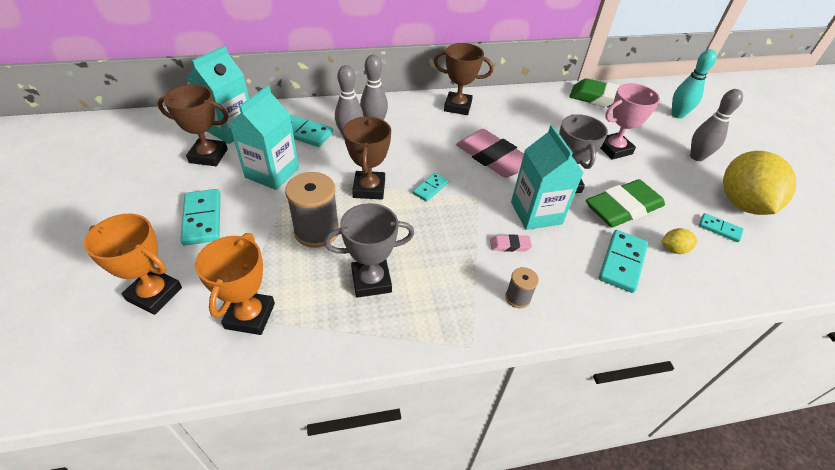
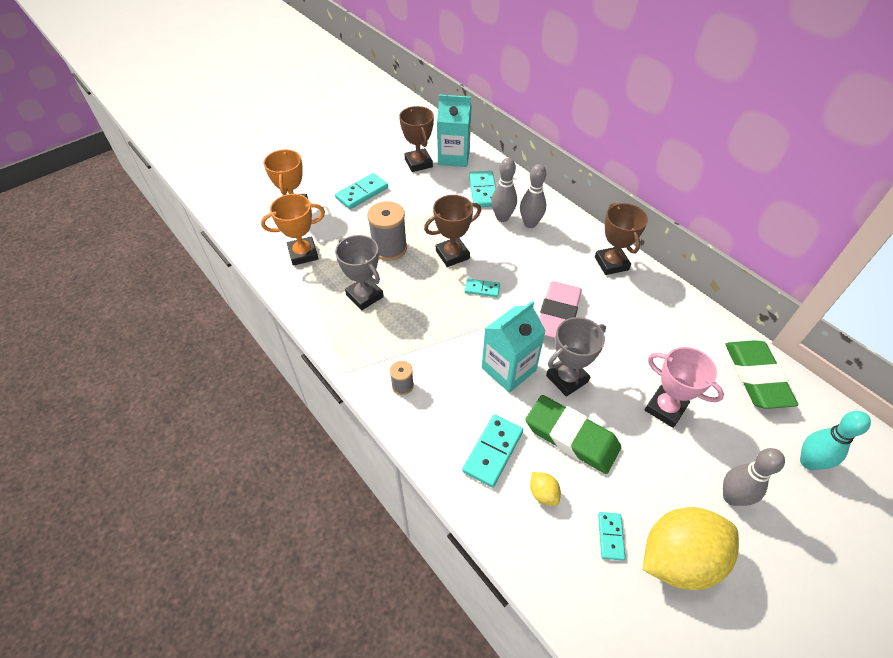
camera: 65 degrees right, 5 degrees up
(272, 173) = (427, 199): turquoise carton -> none
(510, 245) = (455, 363): pink eraser -> none
(622, 262) = (492, 451): turquoise domino -> turquoise domino turned 60 degrees counterclockwise

